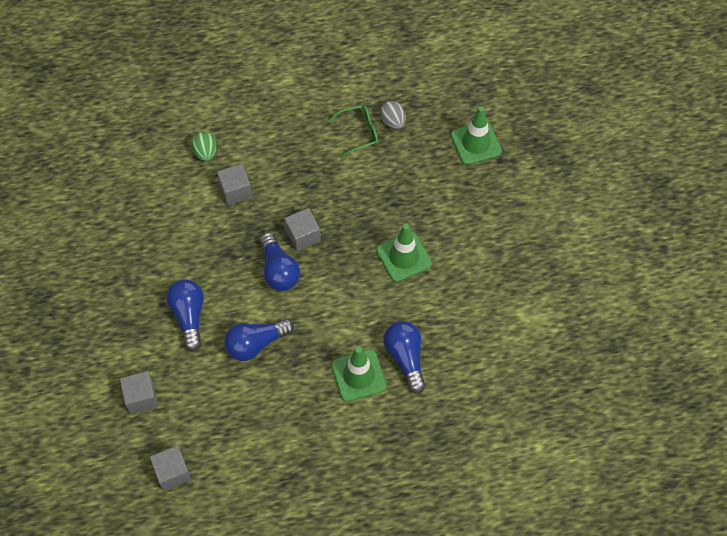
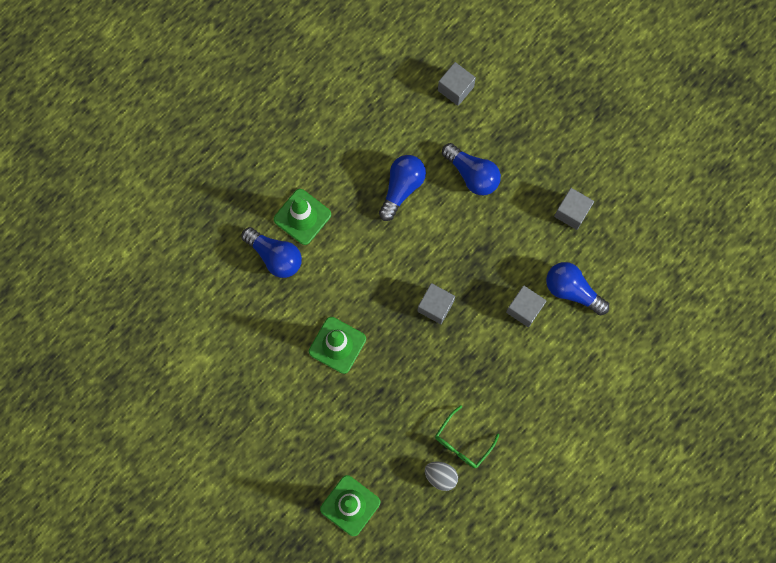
camera: 145 degrees right, 15 degrees up
(172, 472) = (387, 52): grey cube -> grey cube (572, 212)
(205, 153) = (580, 327): green egg -> none
(279, 270) = (431, 261): blue light bulb -> blue light bulb (572, 290)

